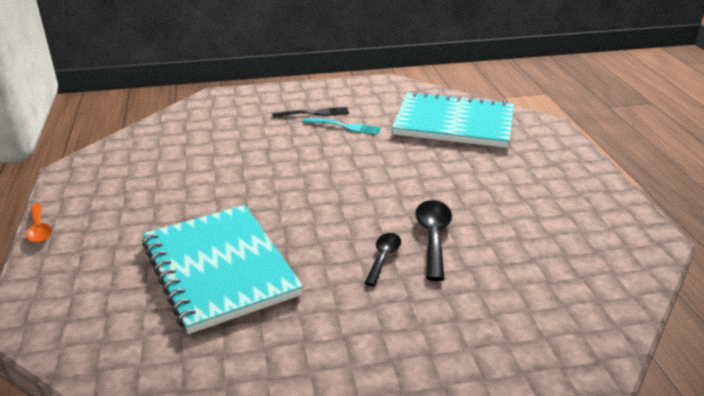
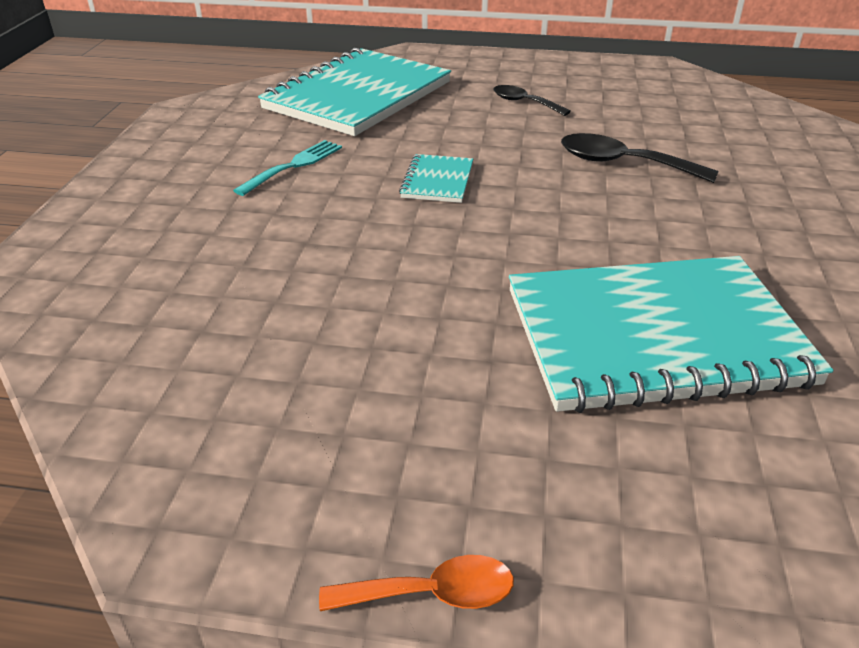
camera: 70 degrees left, 5 degrees up
(314, 113) = (221, 182): black fork -> none
(357, 172) = (437, 181): none -> turquoise notebook
(383, 258) = (658, 202): black spoon -> black spoon (524, 103)

